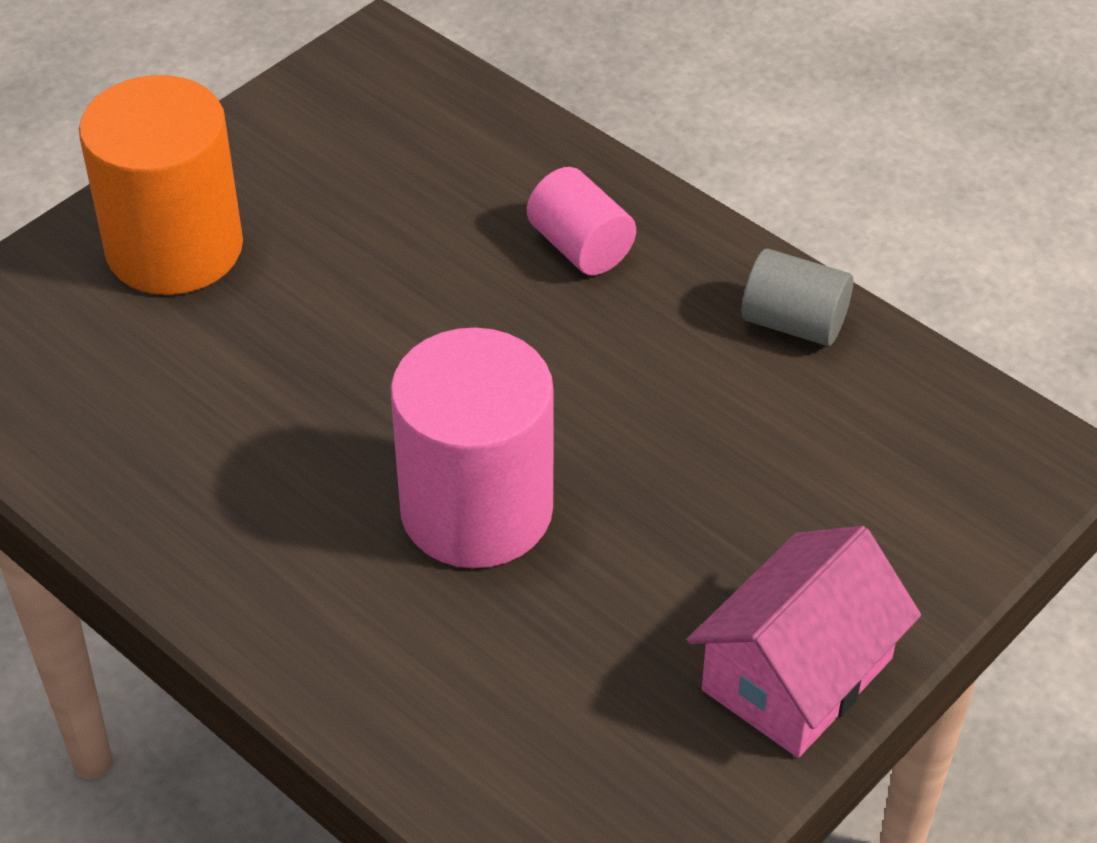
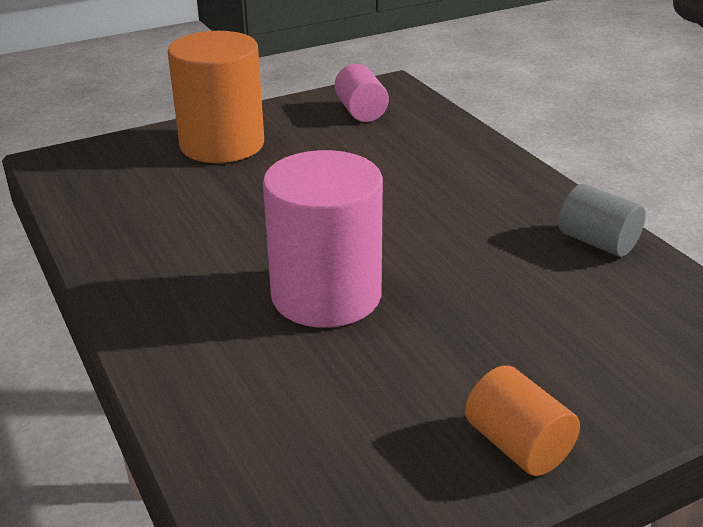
camera: 20 degrees right, 15 degrees down
(580, 246) = (467, 183): pink cylinder -> pink cylinder (361, 112)
(797, 674) = (518, 445): pink house -> orange cylinder

